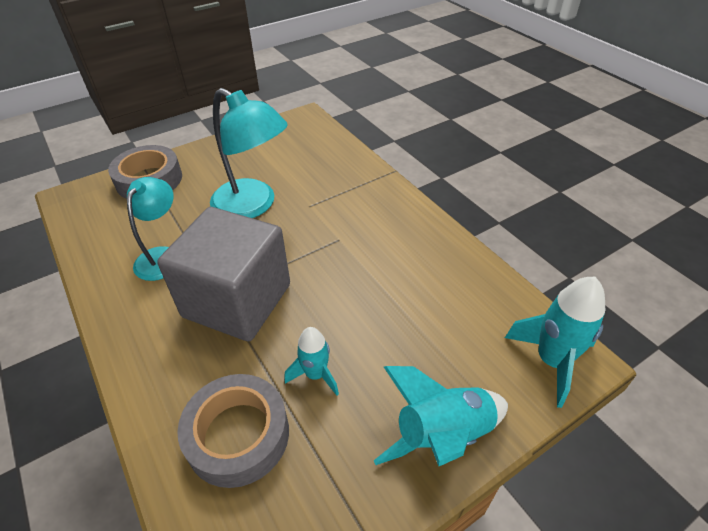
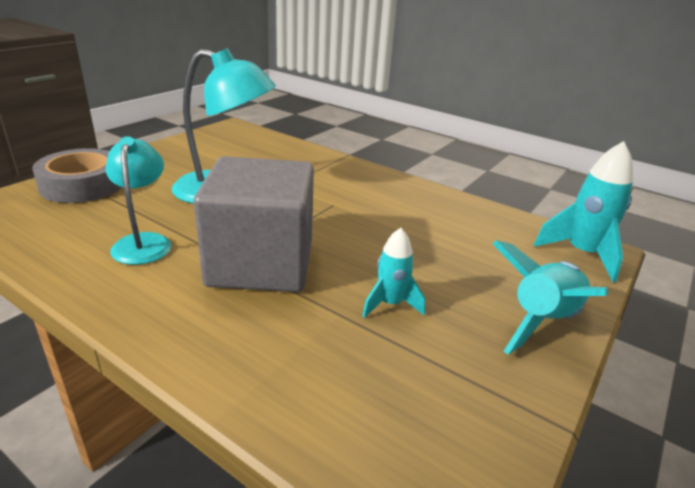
camera: 25 degrees left, 15 degrees down
(238, 435) = (346, 371): grey tape -> none

